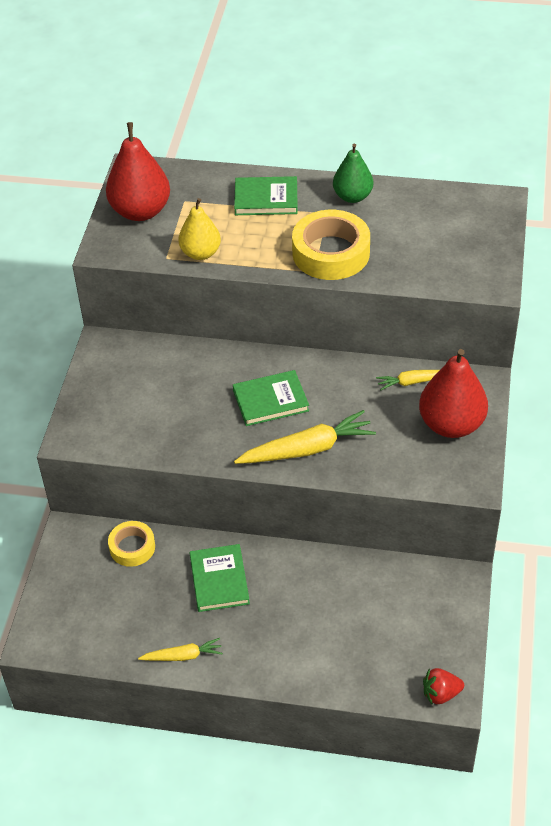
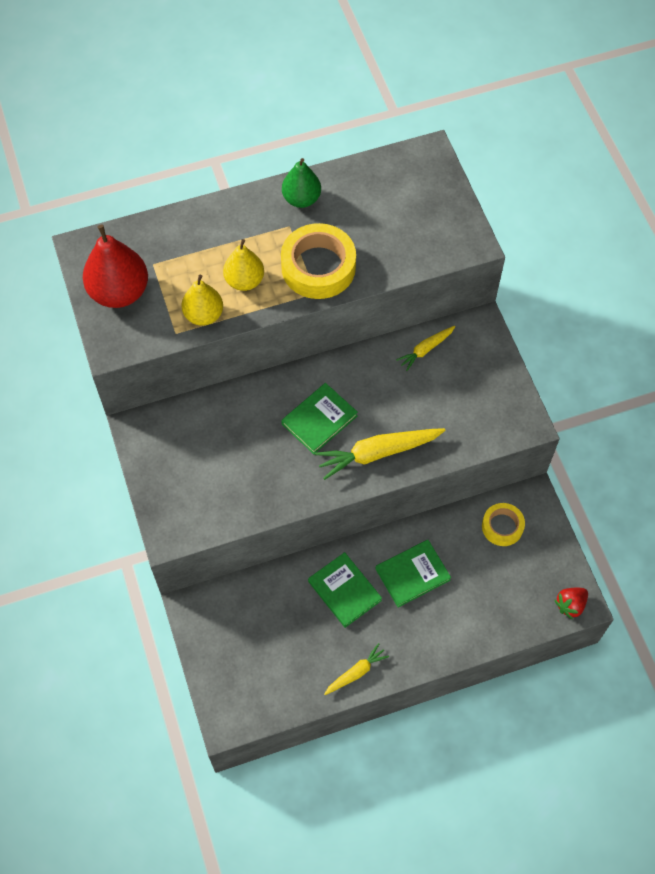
camera: 30 degrees left, 15 degrees up
(132, 547) = (254, 596): yellow tape -> yellow tape (502, 526)
(256, 240) = (244, 281): none -> yellow pear
(266, 199) = (226, 232): green book -> green book (412, 574)
(307, 449) = (377, 453): yellow carrot -> yellow carrot turned 150 degrees counterclockwise
(451, 424) = (479, 377): red pear -> none

